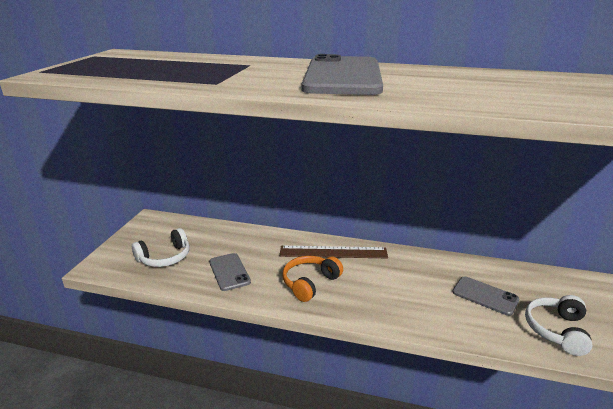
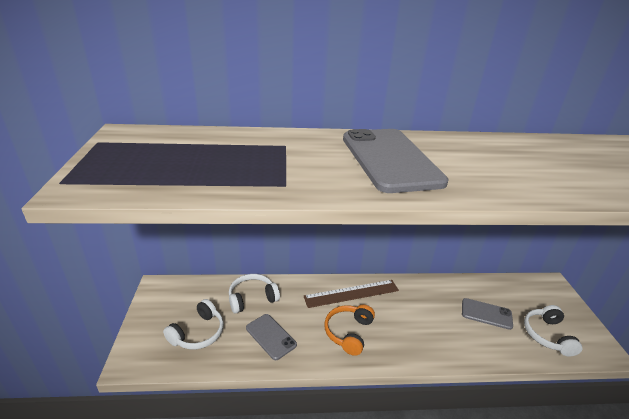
camera: 20 degrees left, 5 degrees up
(229, 240) = (252, 298): none -> white headphones

